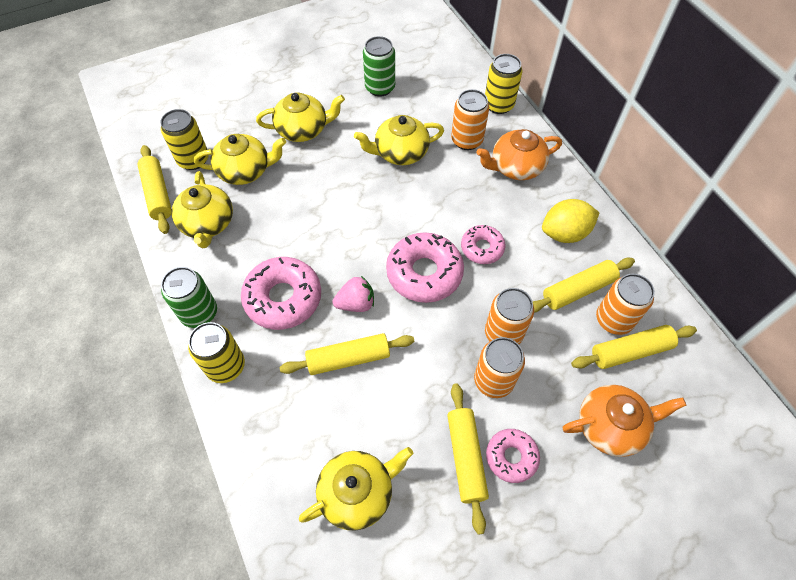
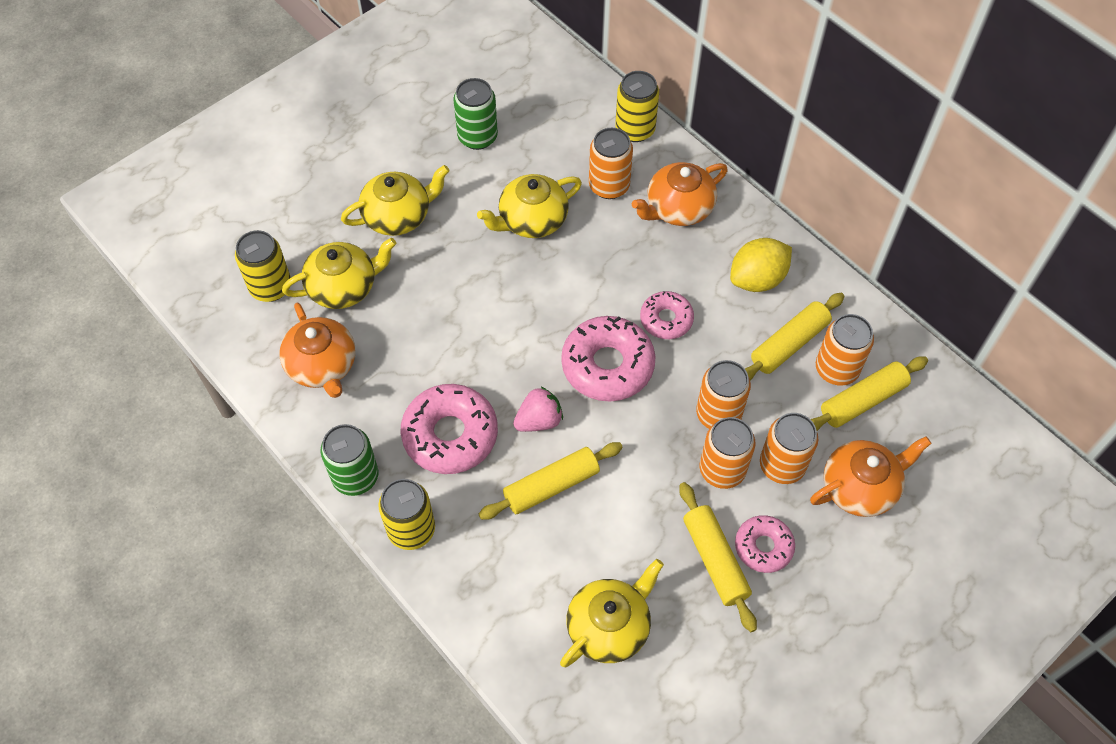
camera: 15 degrees left, 0 degrees up
(158, 194) = (243, 342): yellow rolling pin -> none
(207, 224) = (322, 366): yellow teapot -> orange teapot
(546, 389) = (782, 465): none -> orange can

